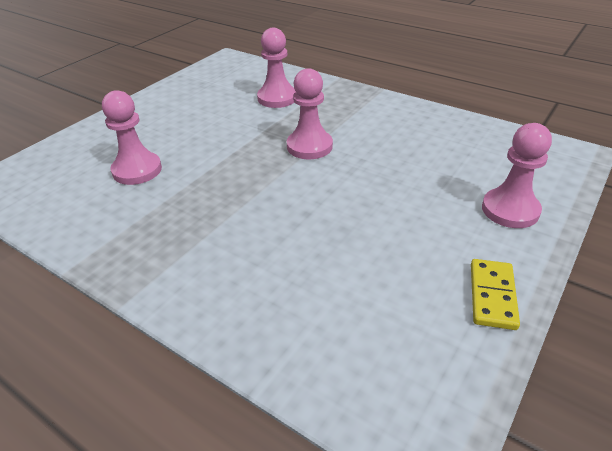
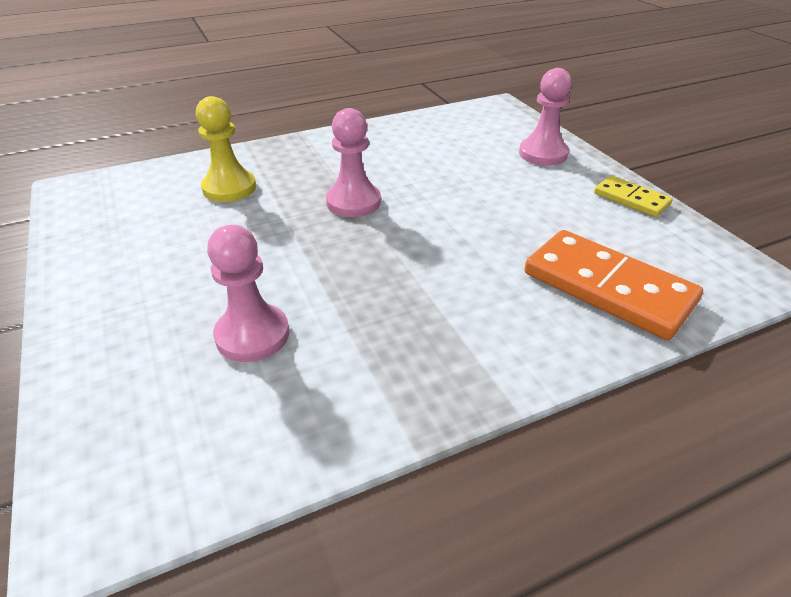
camera: 60 degrees left, 0 degrees up
(277, 98) = (229, 188): pink pawn -> yellow pawn
(308, 316) = (607, 288): none -> orange domino

